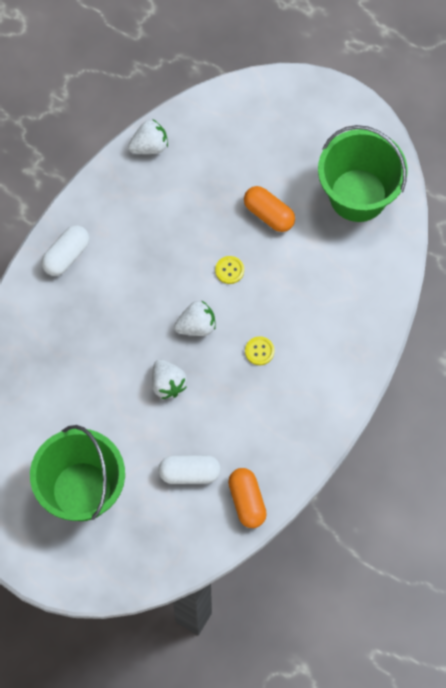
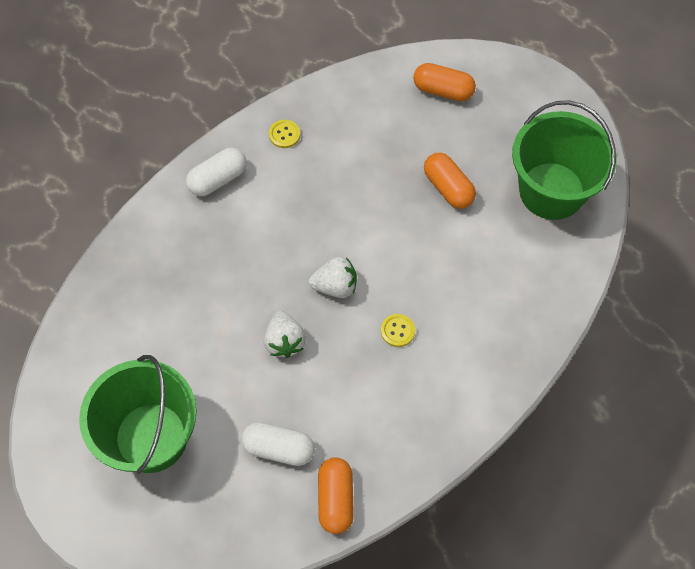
camera: 15 degrees right, 5 degrees down
(149, 146) = (340, 91): white strawberry -> none
(229, 270) = (388, 236): yellow button -> yellow button (284, 134)
(241, 123) = (443, 90): none -> orange capsule

